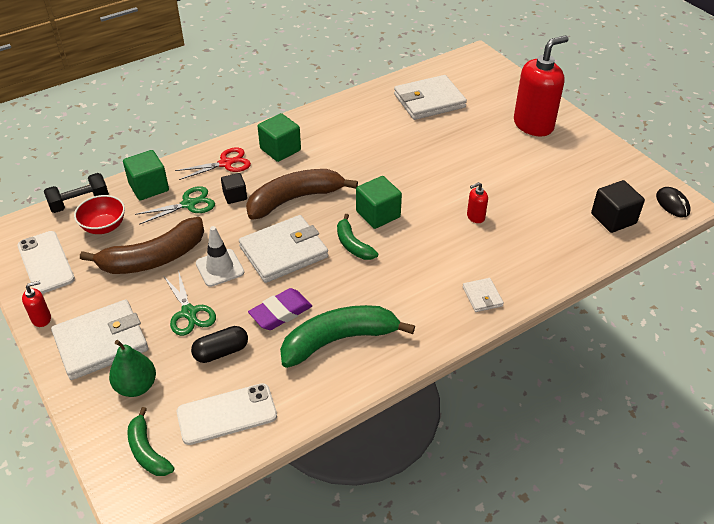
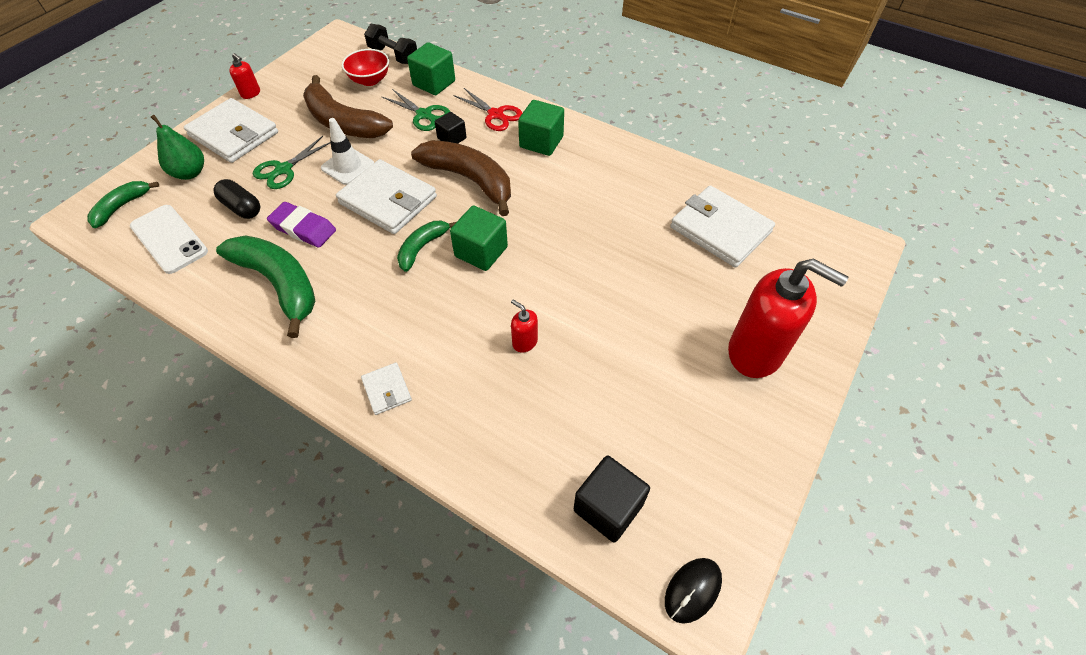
camera: 65 degrees right, 10 degrees up
(45, 262) = (314, 69): white phone -> none
(482, 296) = (387, 390): white wallet -> white wallet turned 75 degrees counterclockwise

